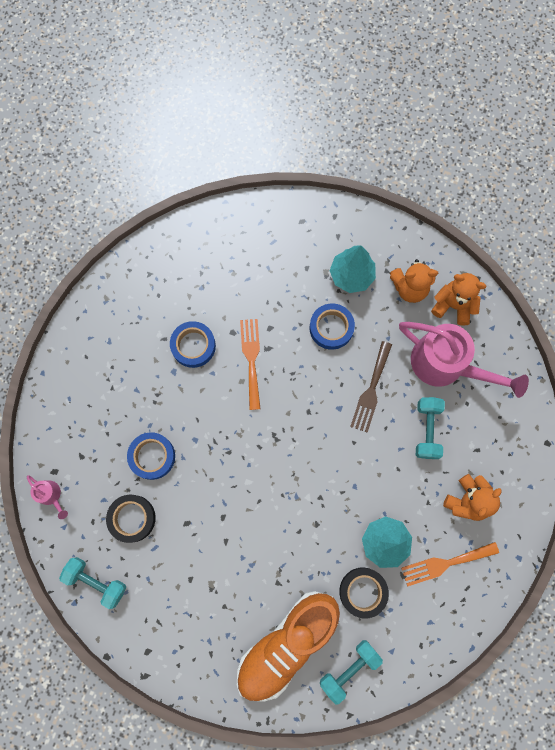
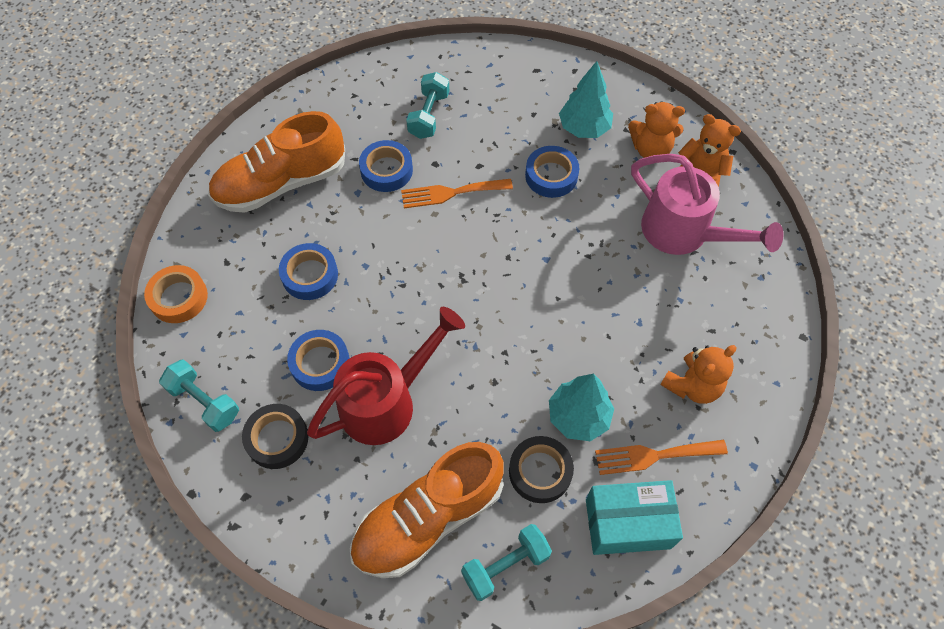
camera: 10 degrees right, 15 degrees down
(51, 495) = (179, 297): pink watering can -> orange tape
(108, 374) = (281, 183): none -> orange shoe
(132, 518) = (268, 338): black tape -> black tape (277, 439)
(178, 533) = (320, 363): none -> blue tape
(237, 556) = (386, 401): none -> red watering can
(251, 359) = (451, 193): orange fork -> orange fork turned 105 degrees counterclockwise
(371, 390) = (588, 246): brown fork -> none
(427, 430) = (651, 298): turquoise dumbbell -> turquoise dumbbell (429, 115)
(432, 620) = (627, 524): none -> turquoise box

